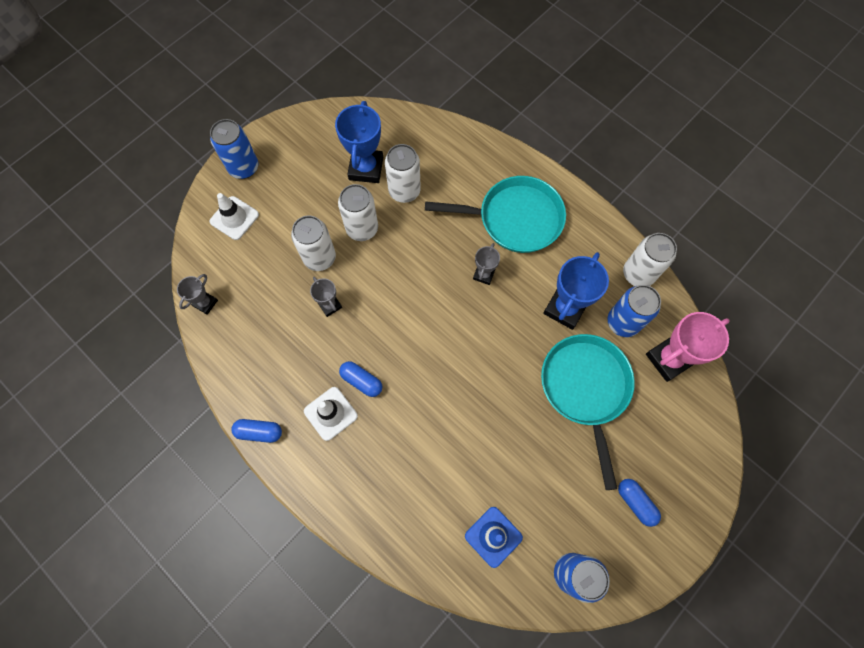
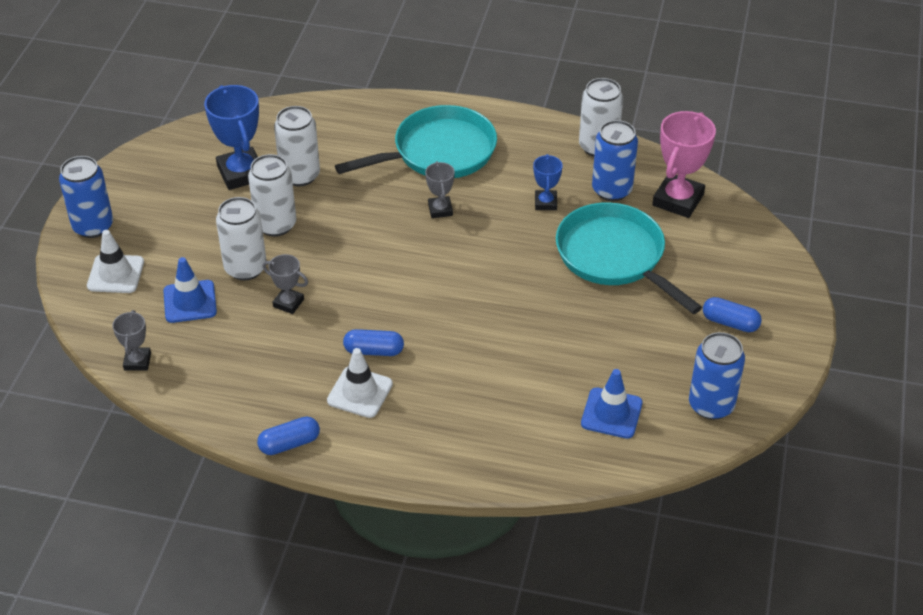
camera: 30 degrees left, 25 degrees down
(267, 268) = (190, 302): none -> blue traffic cone
(565, 308) = (545, 203): blue trophy -> blue trophy, size x0.54

